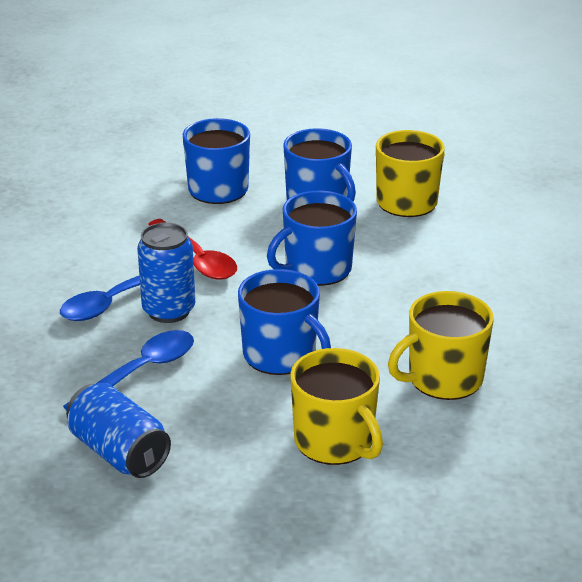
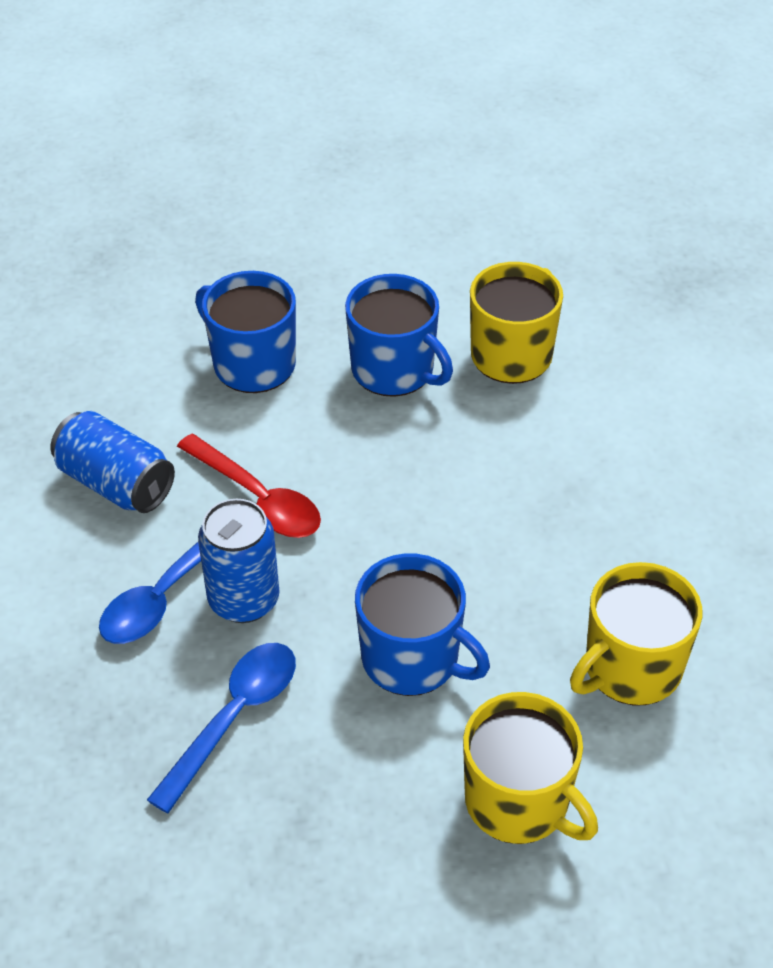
camera: 10 degrees left, 15 degrees up
(119, 452) = (242, 868): blue can -> blue can (116, 483)
(316, 269) = (422, 495): blue mug -> none

